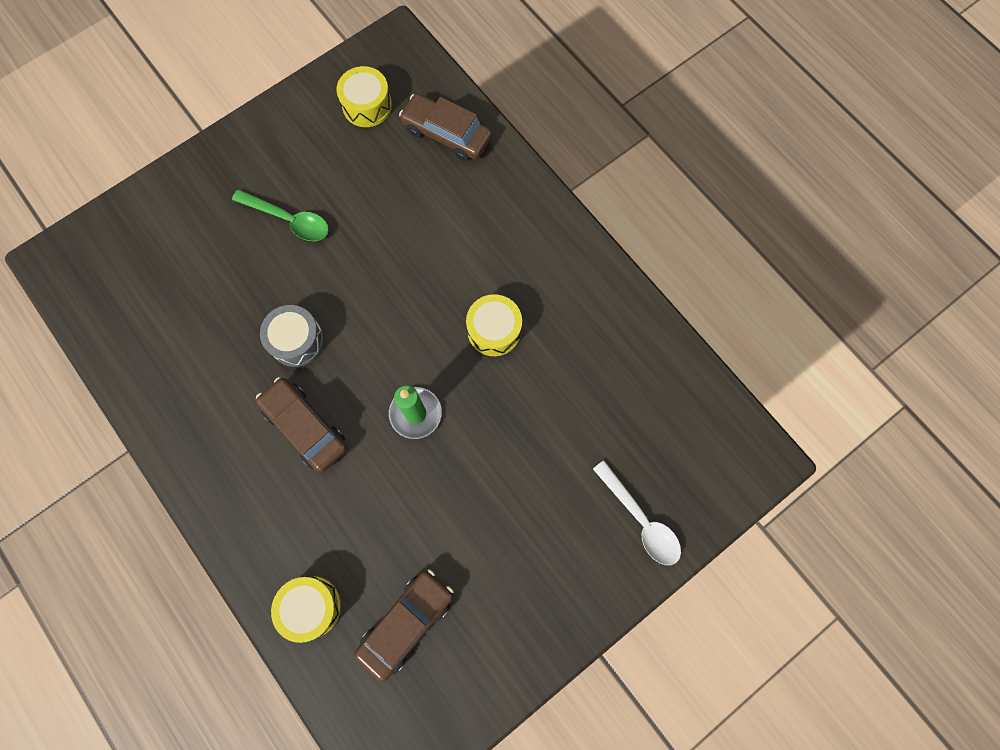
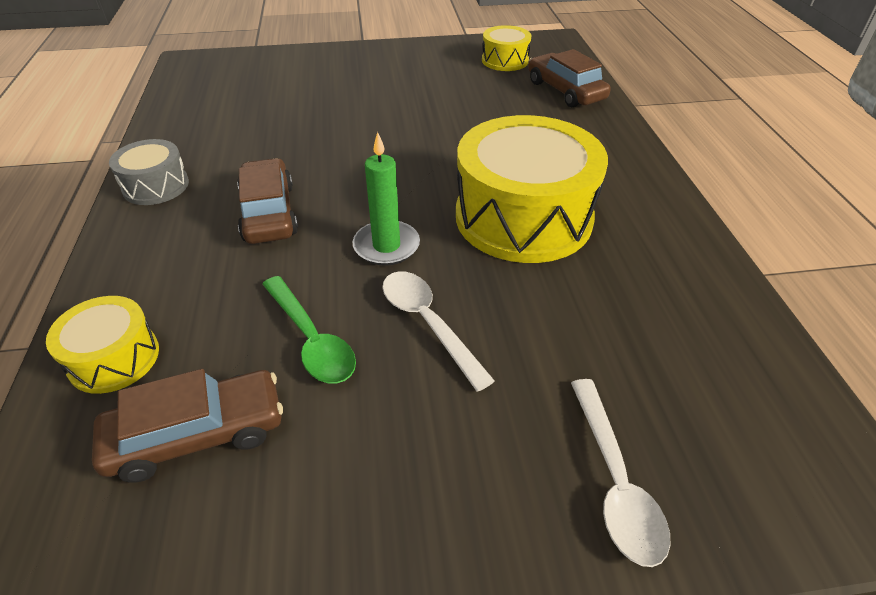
camera: 30 degrees right, 30 degrees down
(289, 220) = (385, 94): green spoon -> green spoon (311, 340)
(296, 340) = (321, 157): grey drum -> grey drum (156, 186)
(485, 468) = (428, 323): none -> white spoon
(494, 330) = (523, 217): yellow drum -> yellow drum, size x2.03

